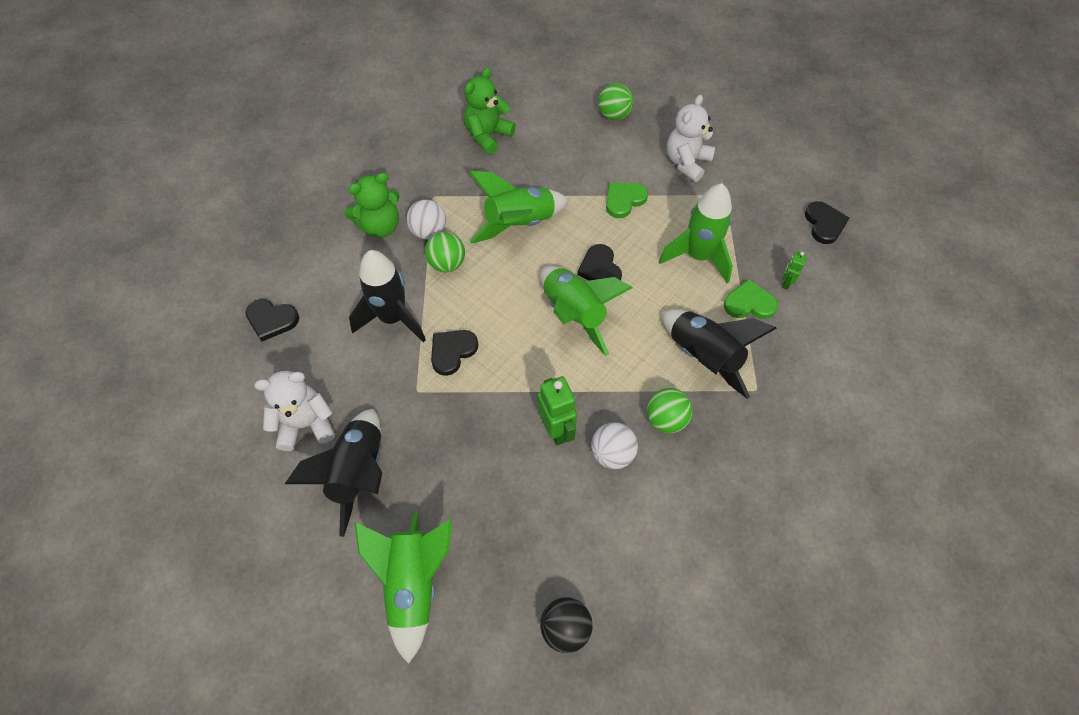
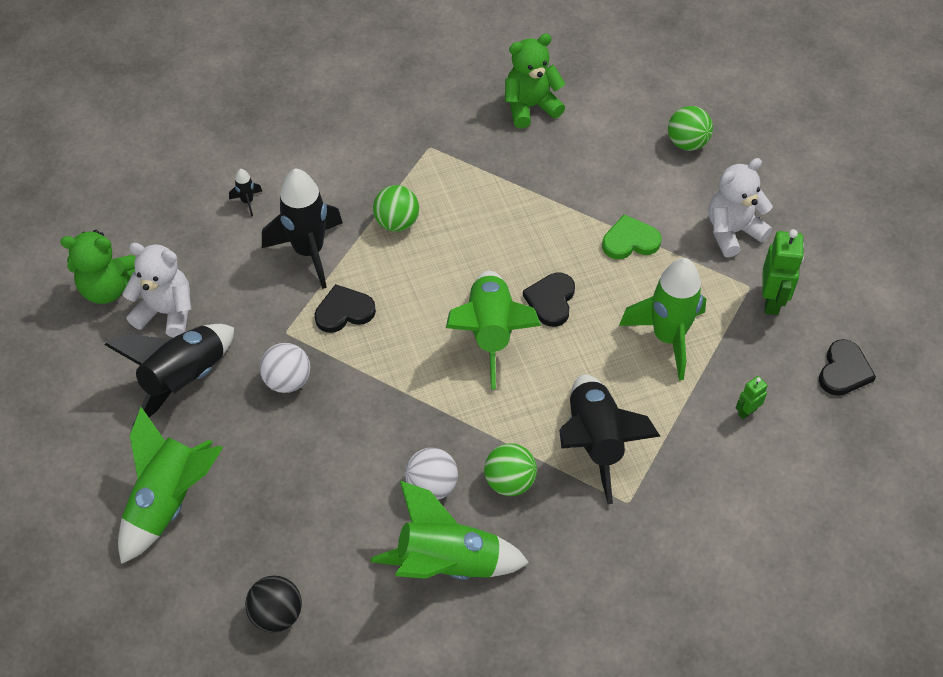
camera: 30 degrees right, 5 degrees down
(272, 320) = (196, 200): black heart -> none
(316, 302) = (247, 201): none -> black rocket
(380, 226) = (356, 154): green teddy bear -> green teddy bear (108, 288)
(428, 231) = (400, 181): white ball -> white ball (287, 381)
(519, 224) = (498, 215): green rocket -> green rocket (448, 564)
(556, 429) = (393, 435): green robot -> green robot (772, 301)
(749, 303) = (688, 413): green heart -> none

